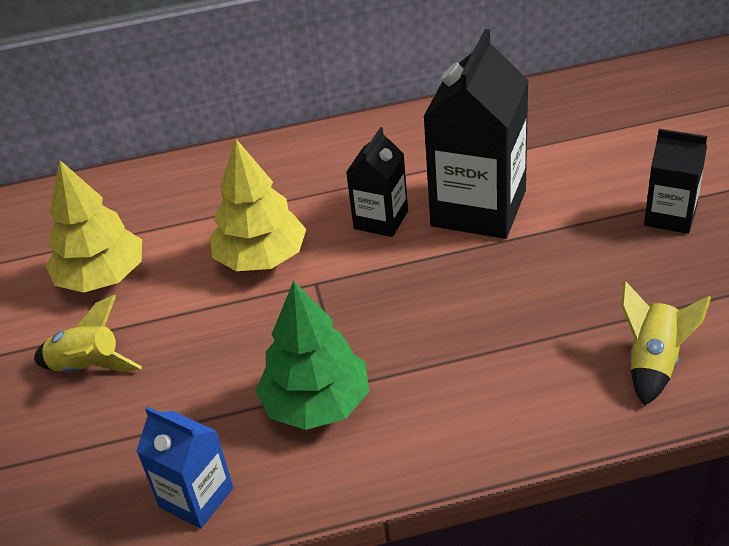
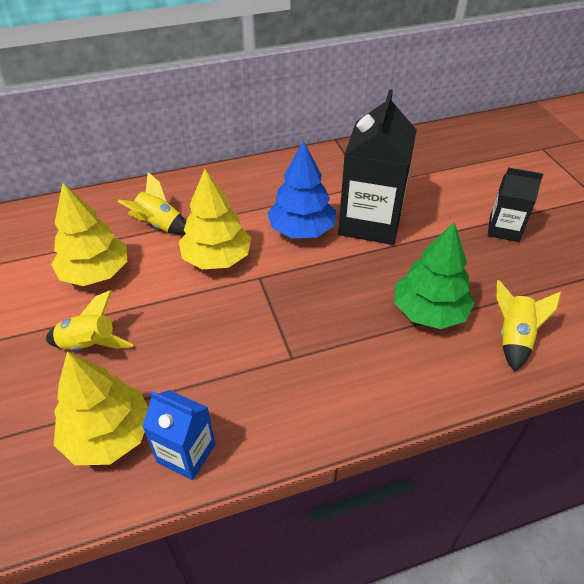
camera: 10 degrees left, 5 degrees up
(102, 474) = (108, 435): none -> yellow tree
(189, 216) = (159, 225): none -> yellow rocket
(317, 403) = (272, 373): green tree -> green tree (429, 311)
(381, 220) = (301, 230): black carton -> blue tree

